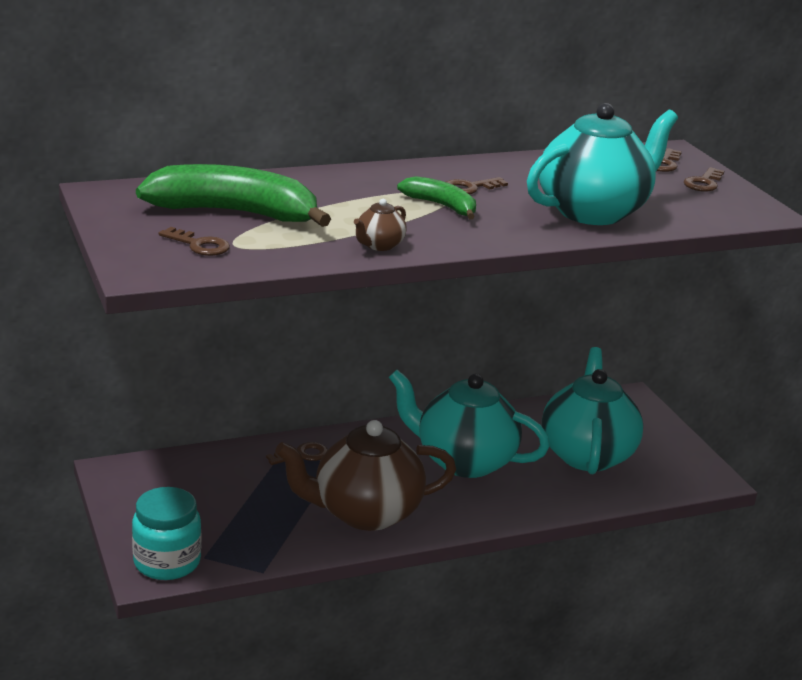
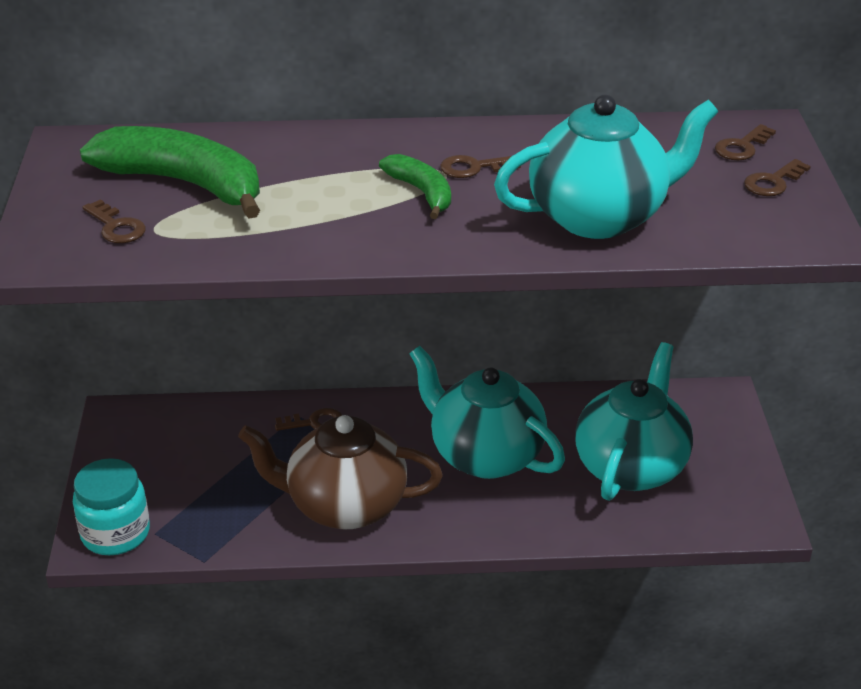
camera: 20 degrees right, 10 degrees up
(379, 245) = (310, 245): brown teapot -> none

